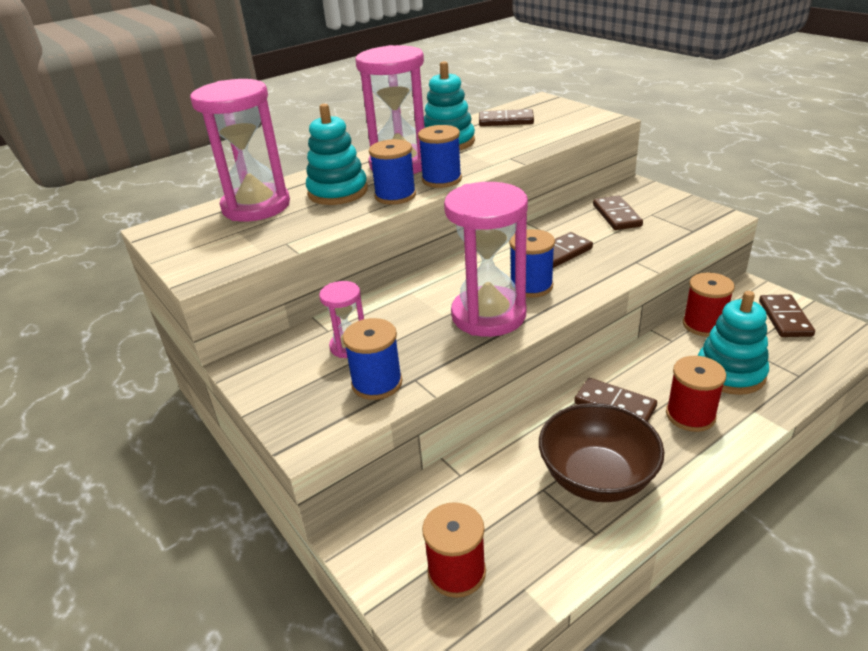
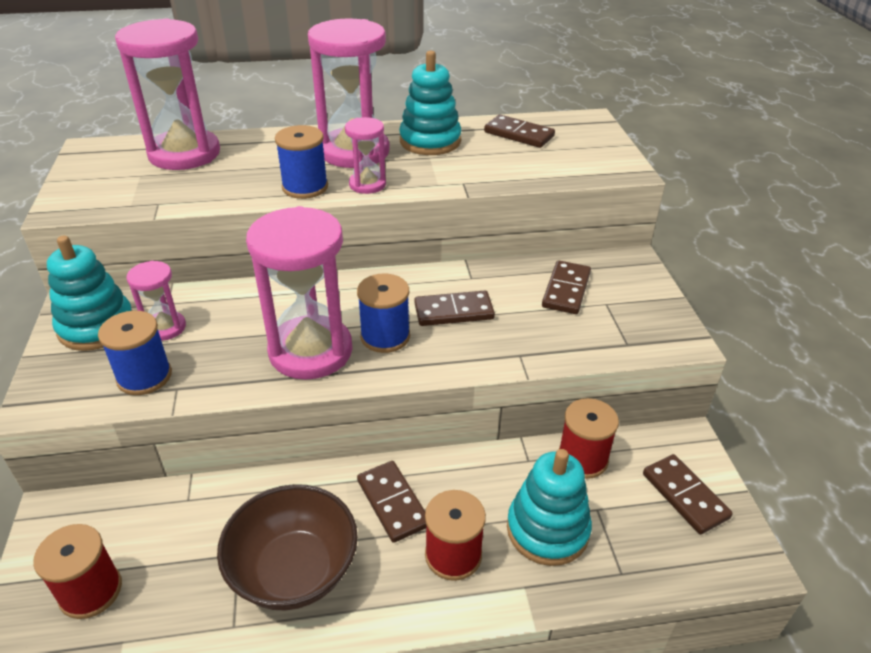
camera: 25 degrees right, 5 degrees up
(338, 192) = (264, 163): turquoise stacking toy -> turquoise stacking toy (96, 327)
(441, 179) = (367, 184): blue spool -> pink hourglass
(784, 318) = (684, 496): brown domino -> brown domino turned 60 degrees counterclockwise

